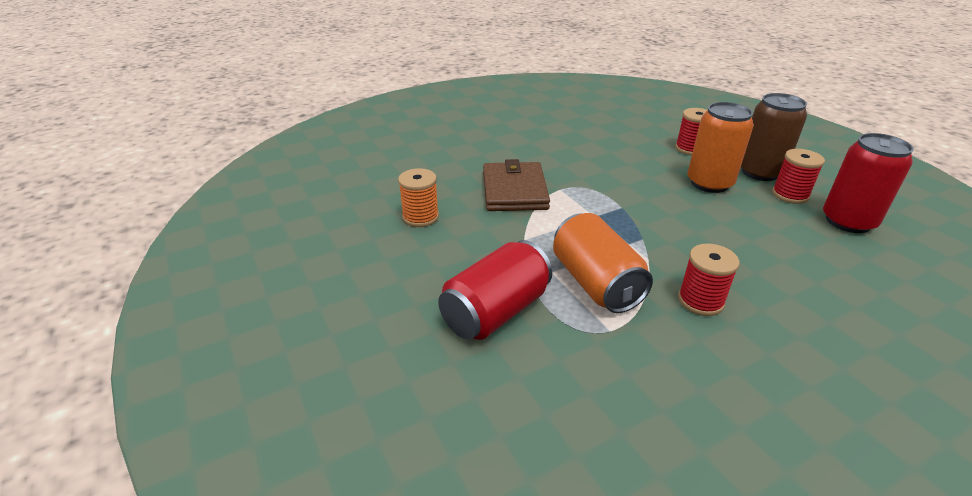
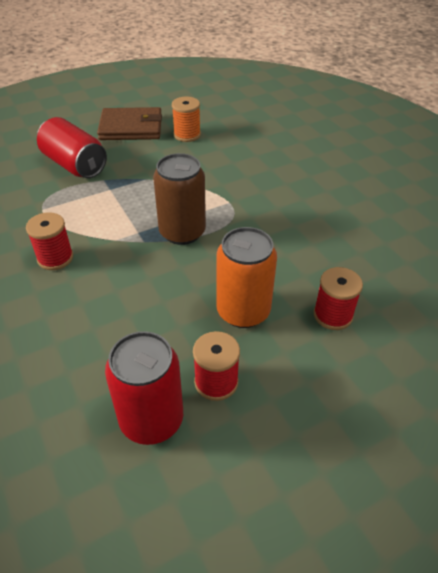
camera: 90 degrees right, 10 degrees up
(514, 190) = (226, 177): brown wallet -> brown wallet (131, 127)
(596, 283) = (91, 208): orange can -> none
(760, 172) = (274, 370): brown can -> brown can (182, 232)

